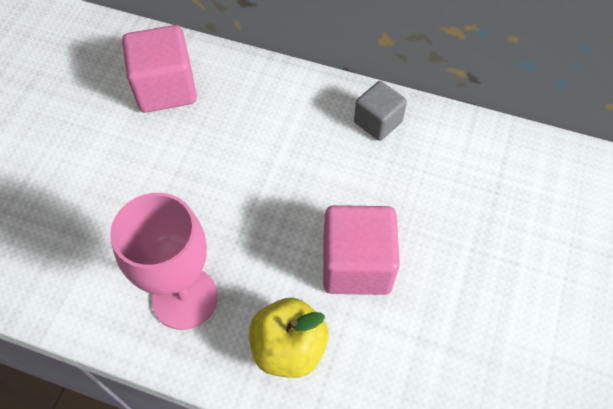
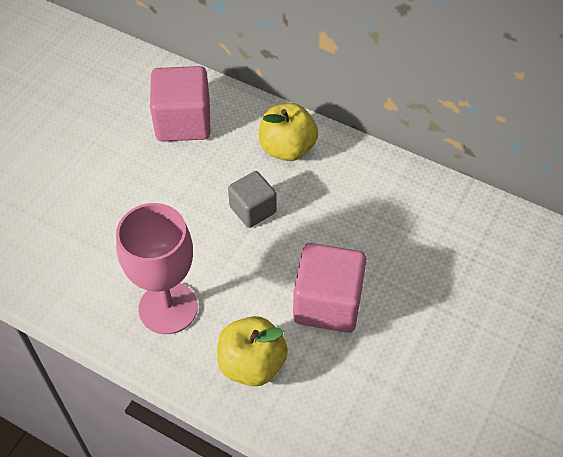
camera: 10 degrees right, 5 degrees down
(281, 101) = (287, 148): none -> yellow apple
(378, 122) = (374, 180): grey cube -> grey cube (253, 210)

